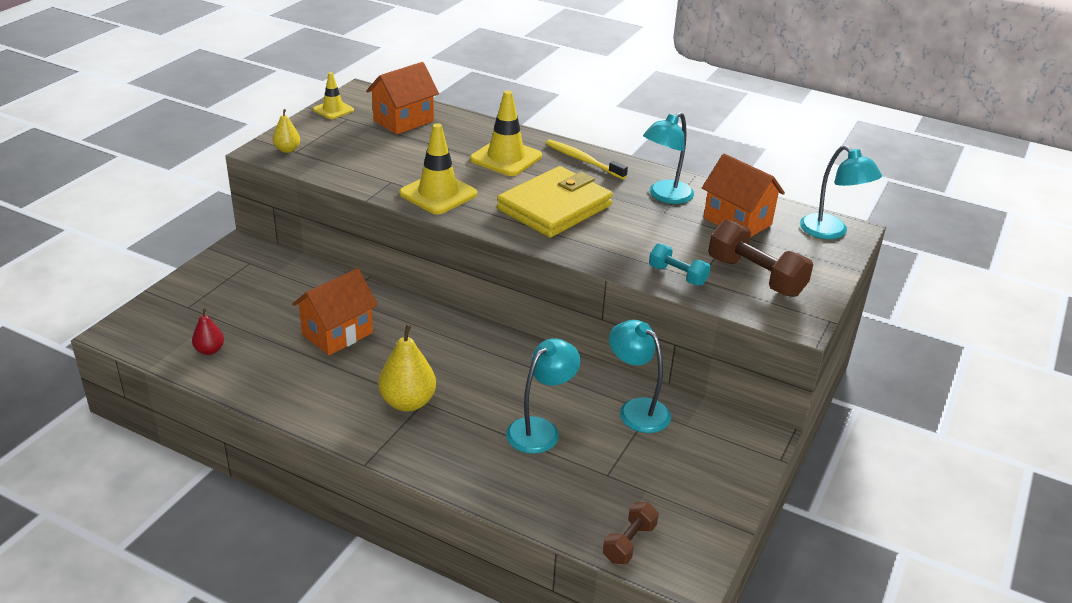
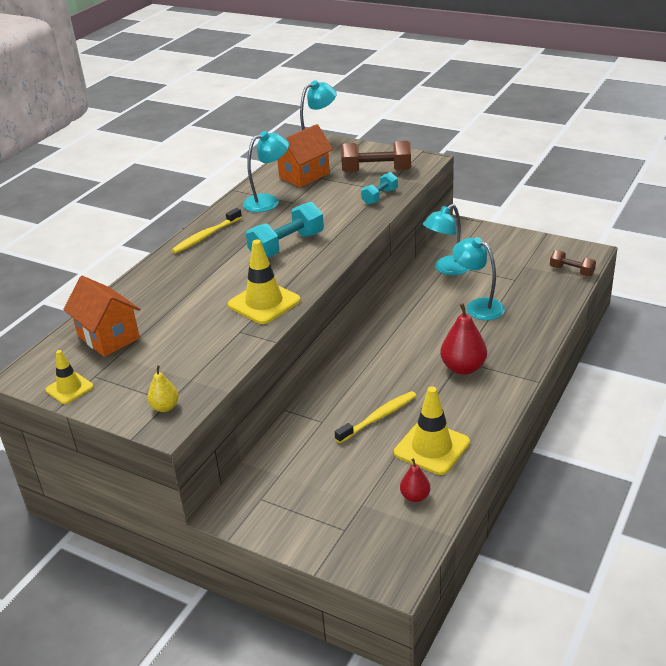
camera: 85 degrees left, 0 degrees up
(337, 334) = (378, 417): orange house -> yellow toothbrush
(408, 402) = (463, 368): yellow pear -> red pear
(506, 158) = (197, 273): yellow traffic cone -> yellow traffic cone (432, 448)
(554, 207) = (287, 246): yellow wallet -> turquoise dumbbell
(665, 196) = (268, 201): turquoise lamp -> turquoise lamp turned 75 degrees counterclockwise
(755, 277) = (376, 171): brown dumbbell -> brown dumbbell turned 45 degrees clockwise

